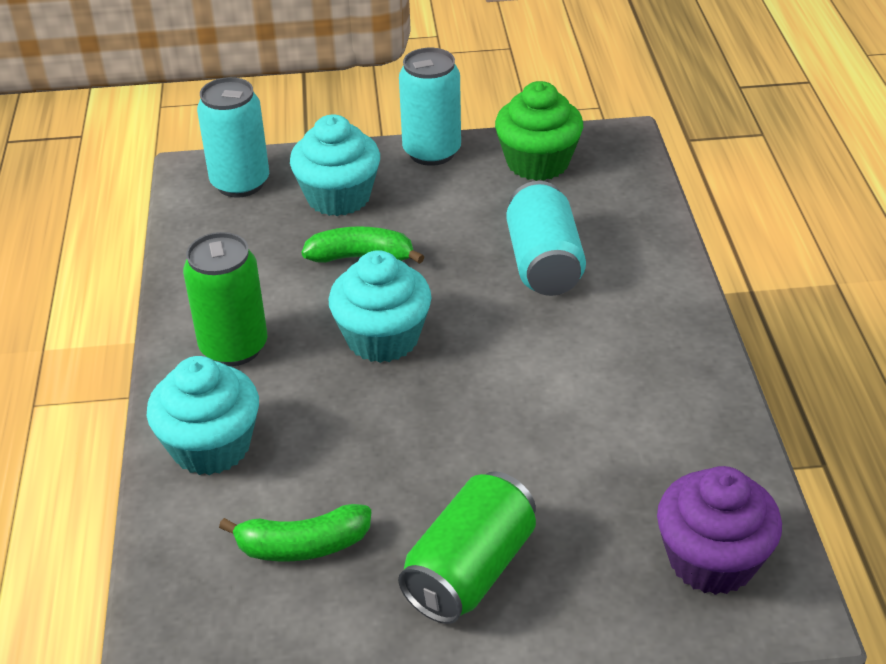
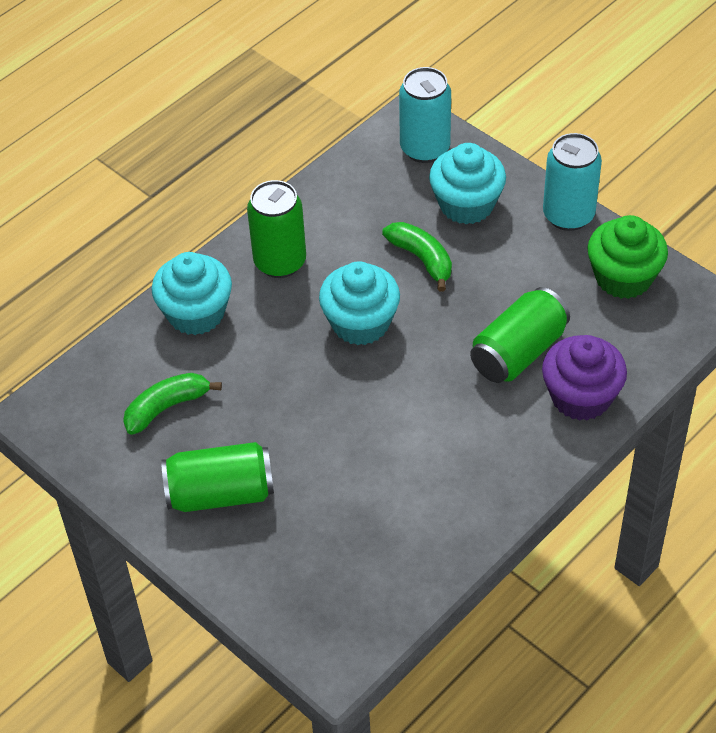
camera: 50 degrees right, 10 degrees up
(303, 546) = (167, 407): green banana -> green banana turned 105 degrees clockwise
(543, 263) = (518, 352): turquoise can -> green can
(711, 560) = (338, 603): purple cupcake -> purple cupcake (581, 397)

